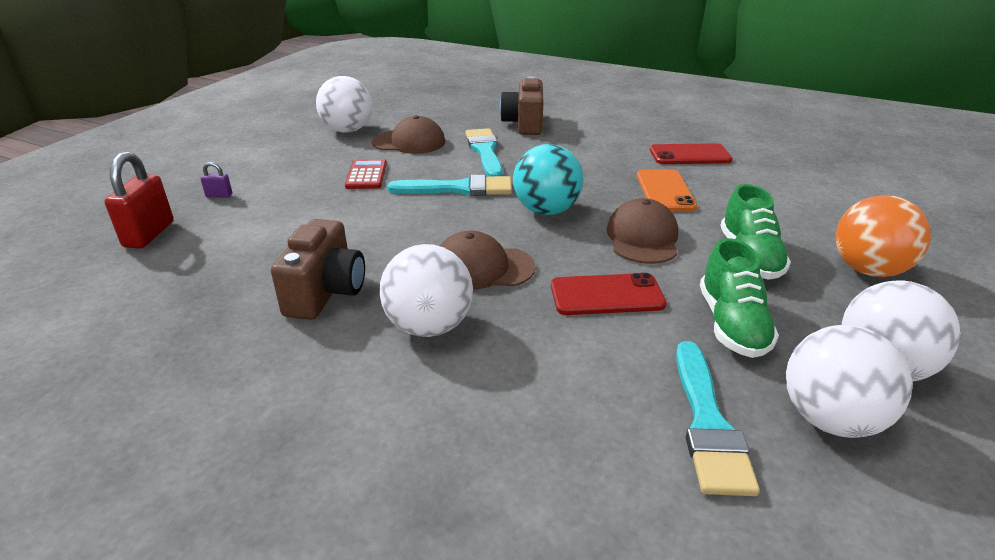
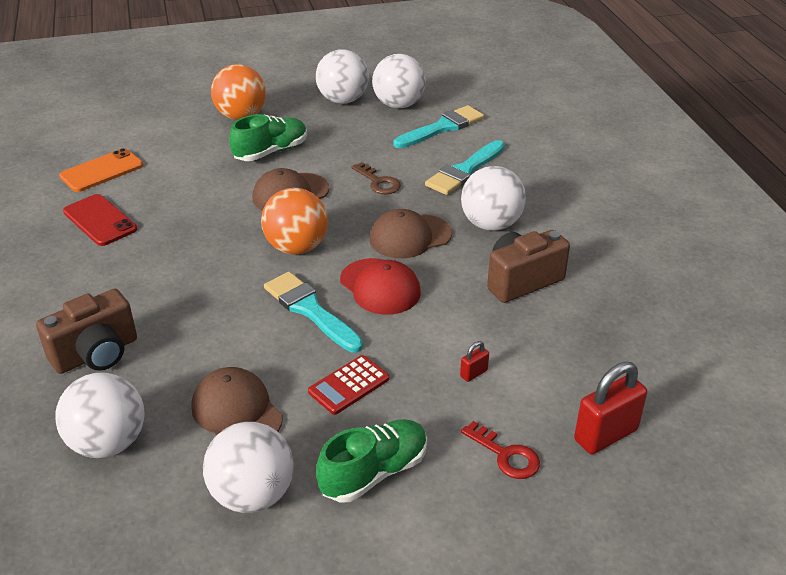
camera: 130 degrees left, 5 degrees up
(219, 195) = (506, 455): purple padlock -> red key
(289, 217) = (473, 373): none -> red padlock
(438, 223) = (380, 287): none -> red cap
(446, 113) = (108, 443): none -> white ball
(482, 267) = (410, 236): brown cap -> brown cap turned 105 degrees clockwise
(485, 152) = (208, 340): turquoise brush -> turquoise brush (464, 171)
(546, 210) = (296, 247): turquoise ball -> orange ball
(606, 295) = (378, 182): red phone -> brown key
(665, 191) = (197, 209): orange phone -> orange phone (101, 171)
(731, 324) = (356, 140): green shoe -> green shoe (374, 472)

